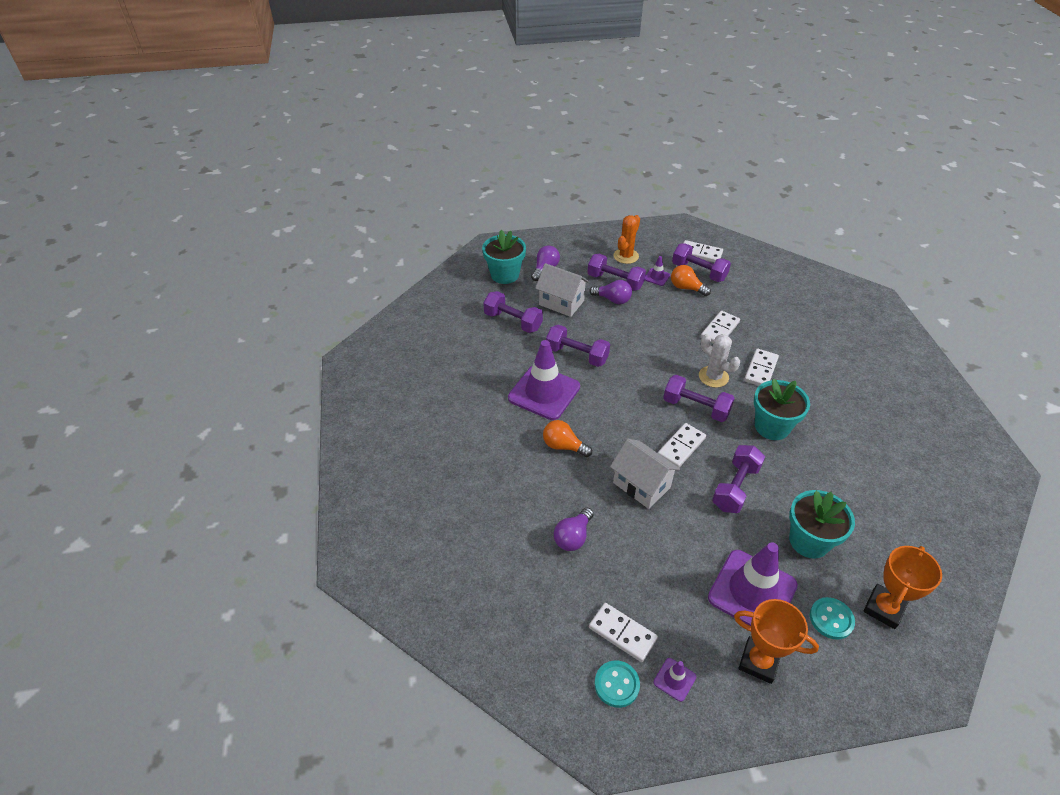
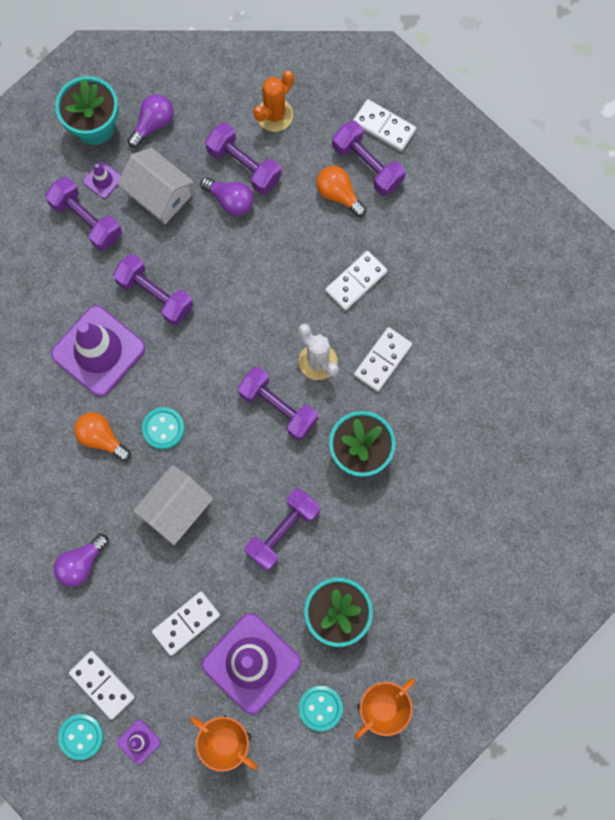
camera: 10 degrees right, 30 degrees up
(611, 433) = (163, 428): none -> turquoise button
(641, 485) = (176, 509): white house -> white house turned 75 degrees clockwise
(657, 277) = (305, 166): purple traffic cone -> purple traffic cone (103, 180)
(681, 447) = (240, 463): white domino -> white domino (186, 623)

